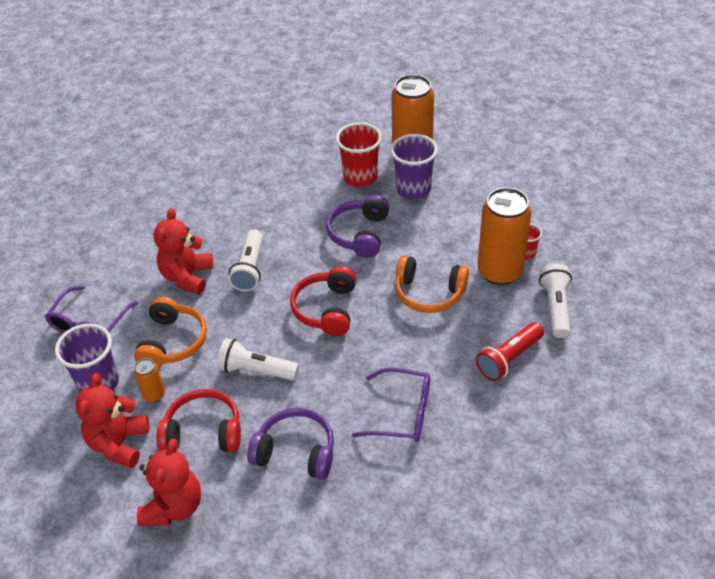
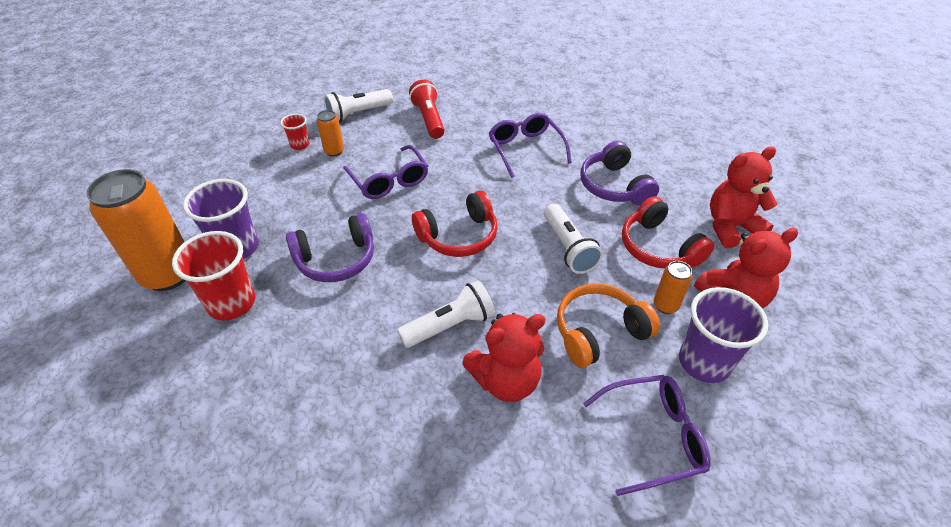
camera: 125 degrees left, 0 degrees up
(429, 293) = (389, 181): orange headphones -> purple glasses
(500, 272) = (334, 151): orange can -> orange can, size x0.46
(509, 359) = (429, 119): red flashlight -> red flashlight turned 120 degrees counterclockwise

